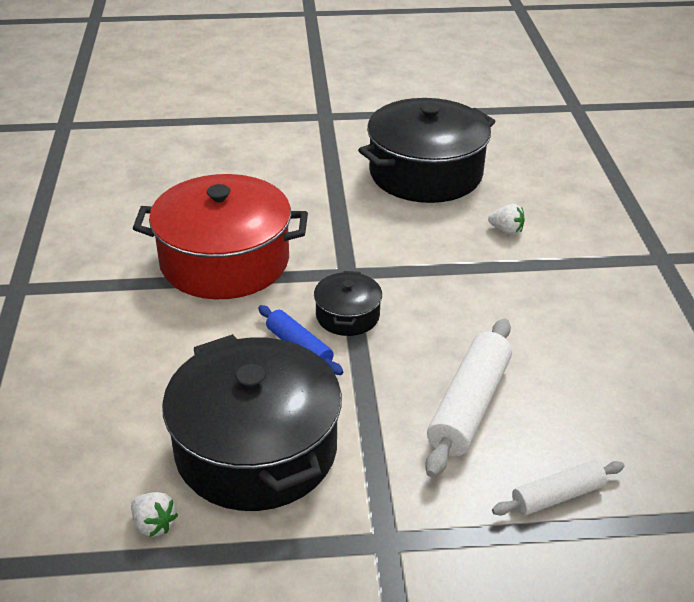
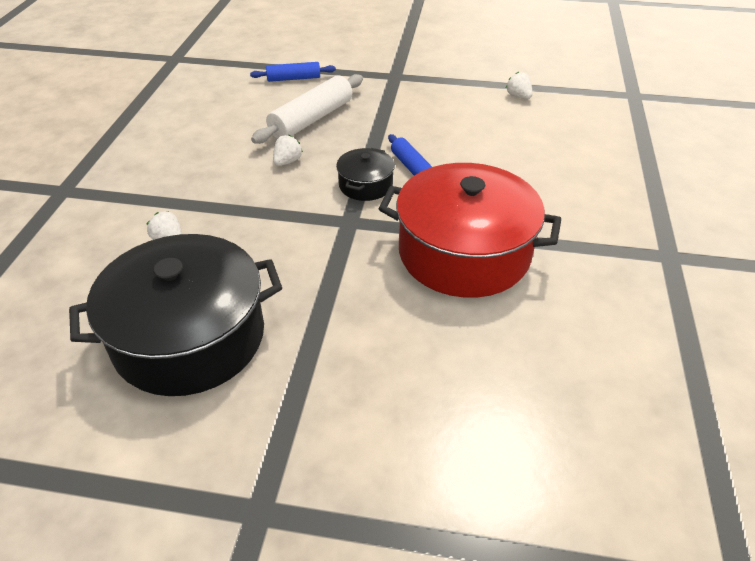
camera: 165 degrees left, 5 degrees up
(256, 449) = (456, 118): black pot -> none
(456, 331) = (287, 161): none -> white strawberry
(557, 496) = (293, 79): white rolling pin -> blue rolling pin

